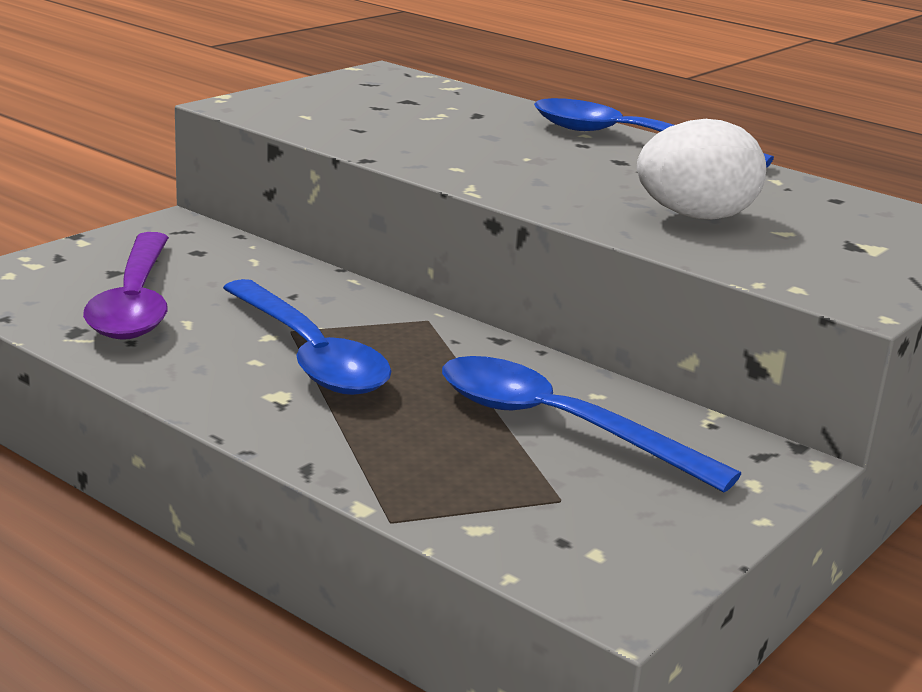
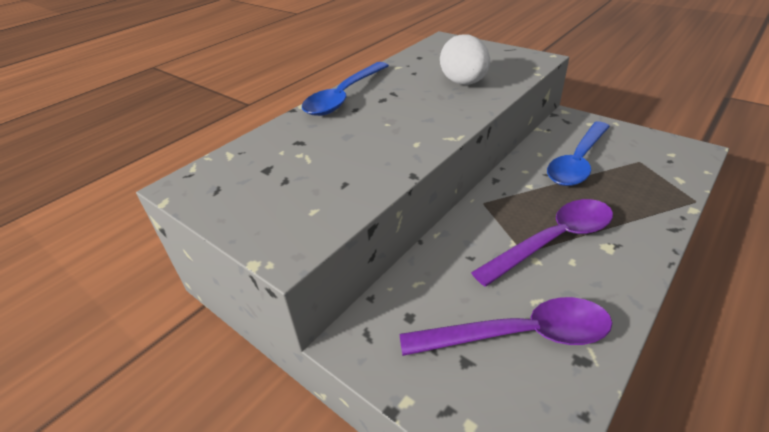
camera: 85 degrees left, 15 degrees up
(309, 355) = (553, 240): blue spoon -> purple spoon

